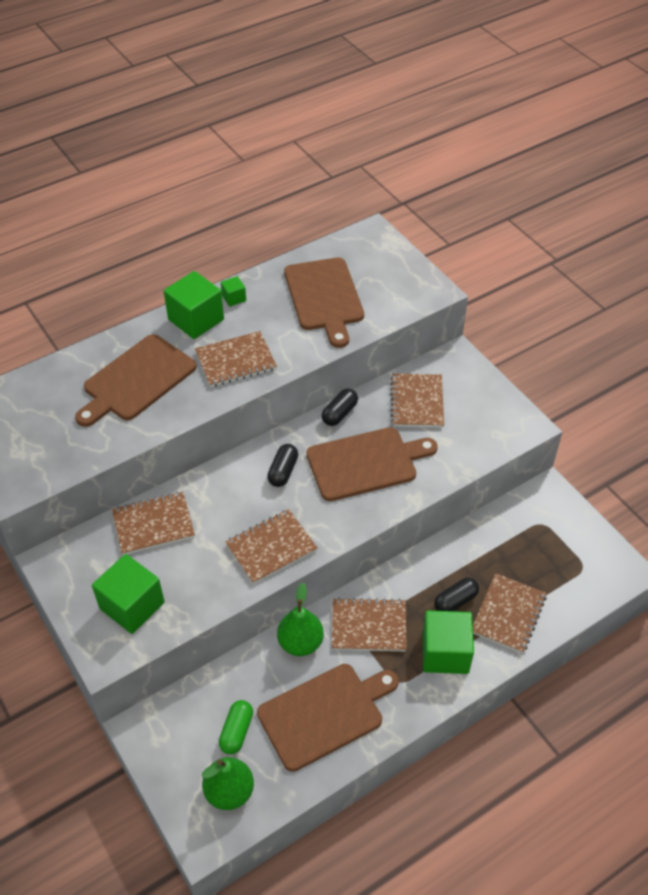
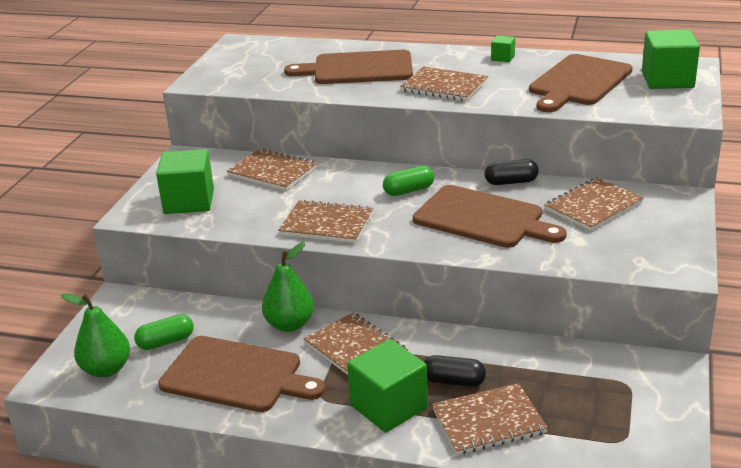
camera: 50 degrees right, 20 degrees down
(196, 319) = (454, 57): green cube -> green cube (667, 80)
(283, 471) = (408, 190): black capsule -> green capsule

